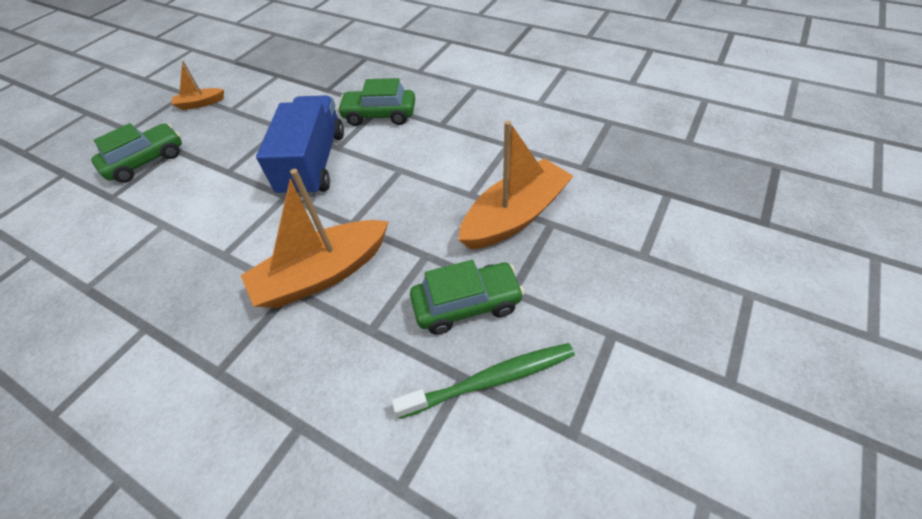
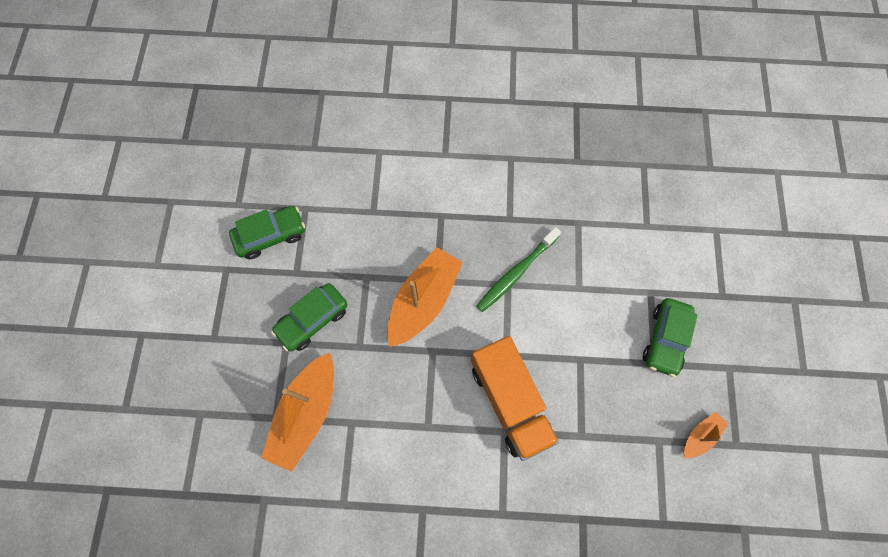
camera: 150 degrees right, 20 degrees up
(314, 164) = (510, 401): blue truck -> orange truck
(379, 115) = (493, 497): green car -> green car (271, 235)
(491, 380) = (279, 278): green toothbrush -> green toothbrush (516, 273)

